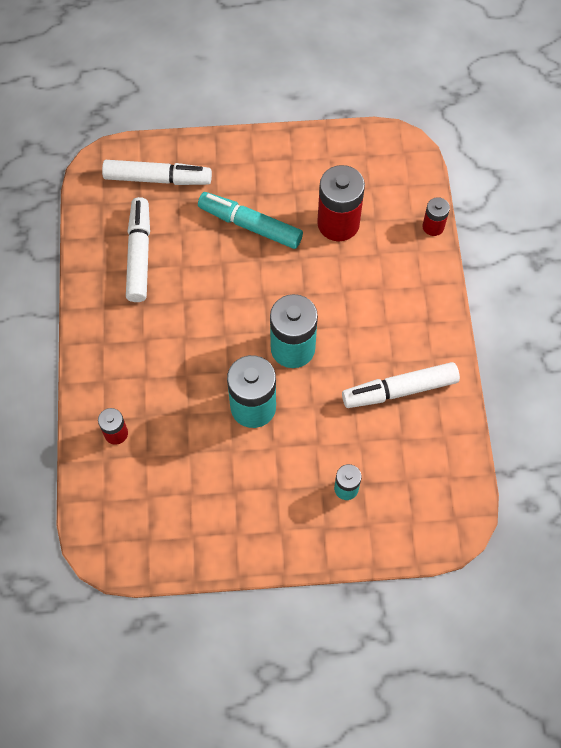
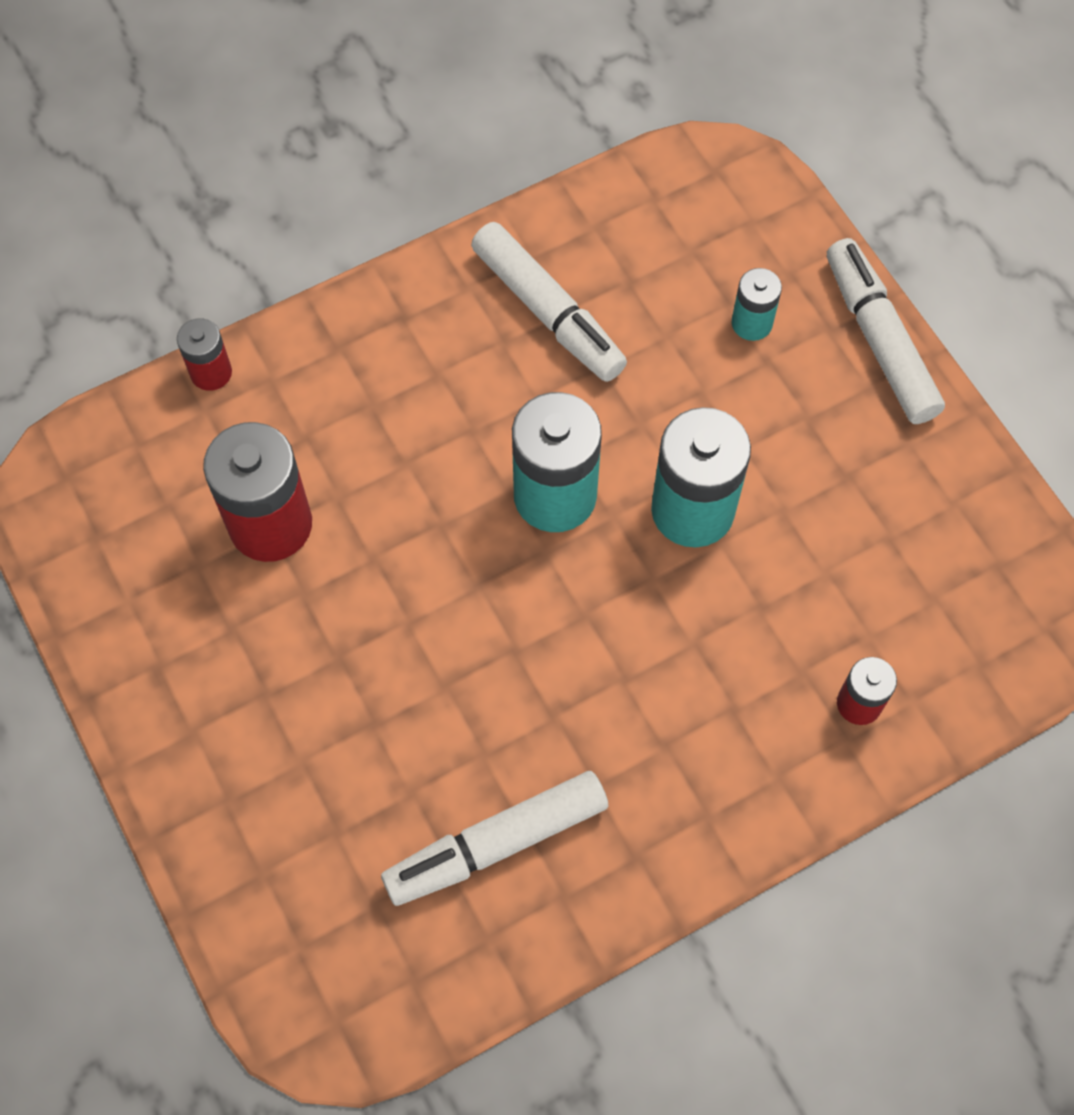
camera: 115 degrees left, 0 degrees up
(157, 178) = (309, 897): white marker -> white marker (879, 341)
(250, 225) = (341, 671): turquoise marker -> none

